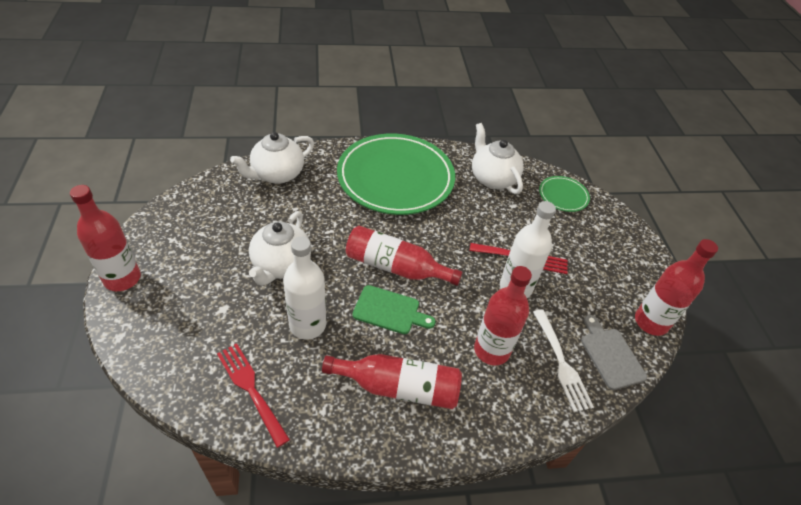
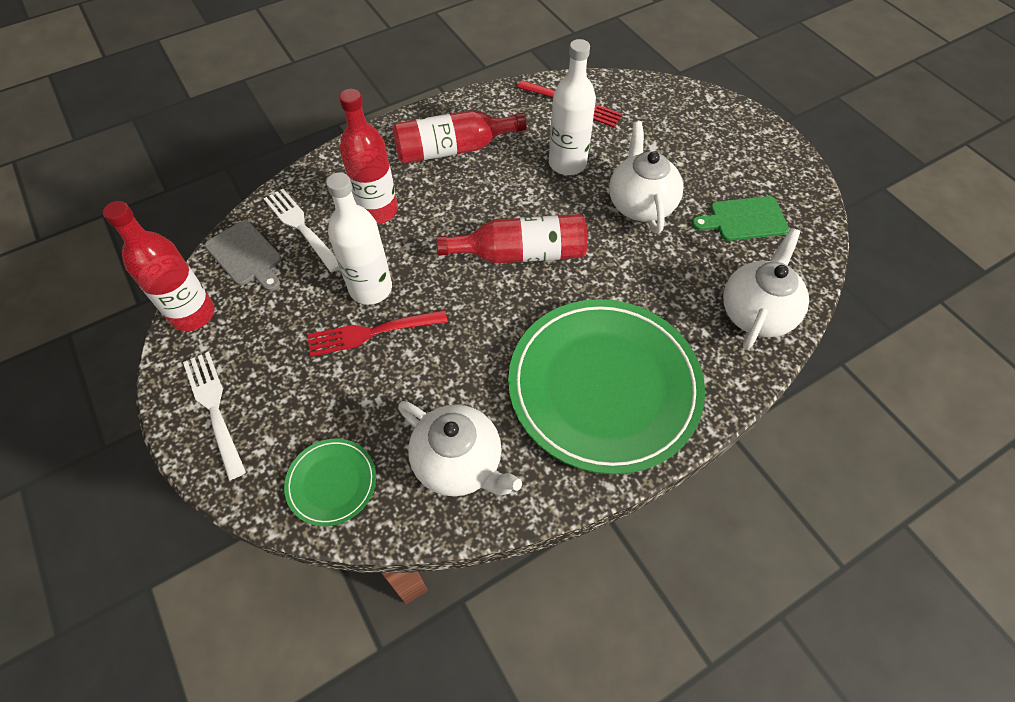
camera: 160 degrees right, 10 degrees up
(122, 278) = (764, 134): red bottle -> none
(389, 311) = (499, 206): green cutting board -> green cutting board (744, 219)
(630, 254) = (215, 409): none -> white fork

